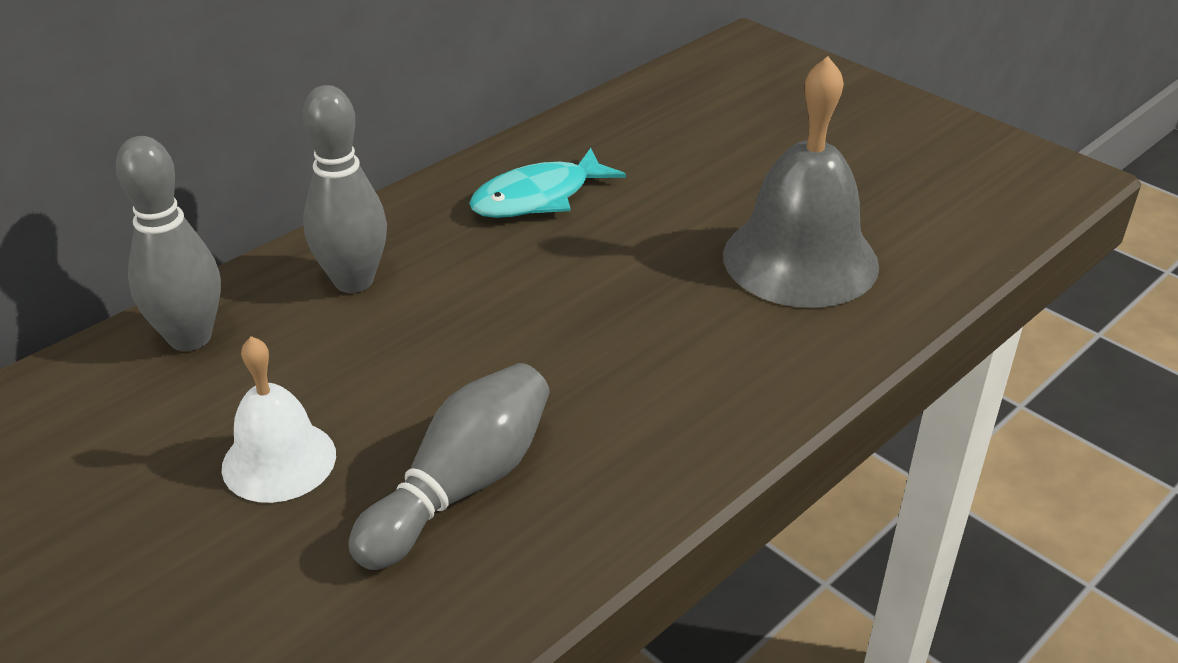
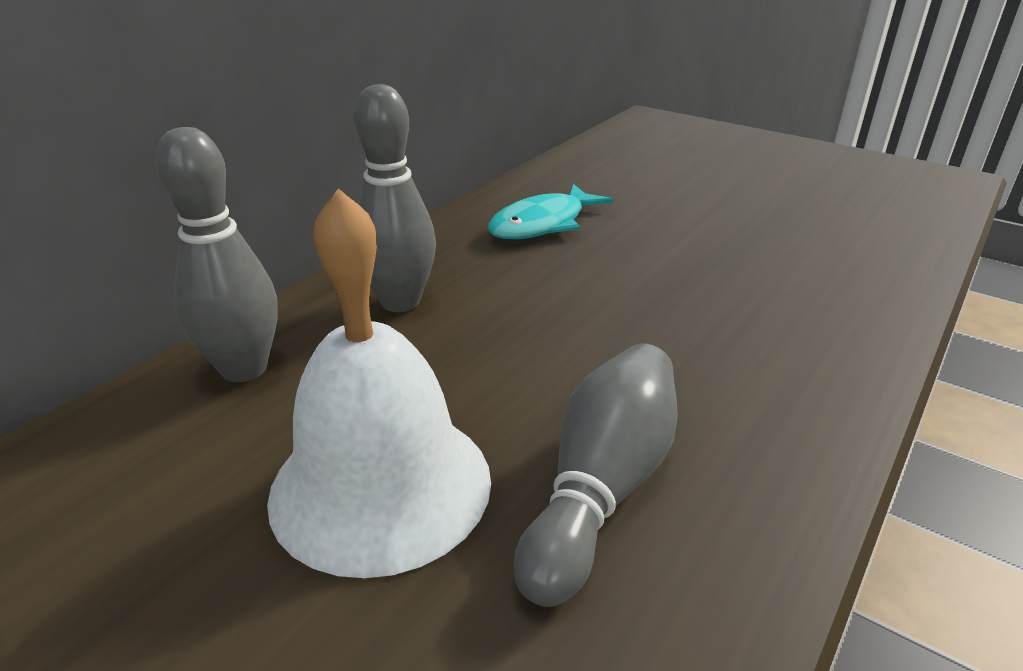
camera: 10 degrees left, 5 degrees down
(279, 460) = (381, 485): white bell -> white bell, size x1.67
(800, 259) = (796, 249): grey bell -> none

